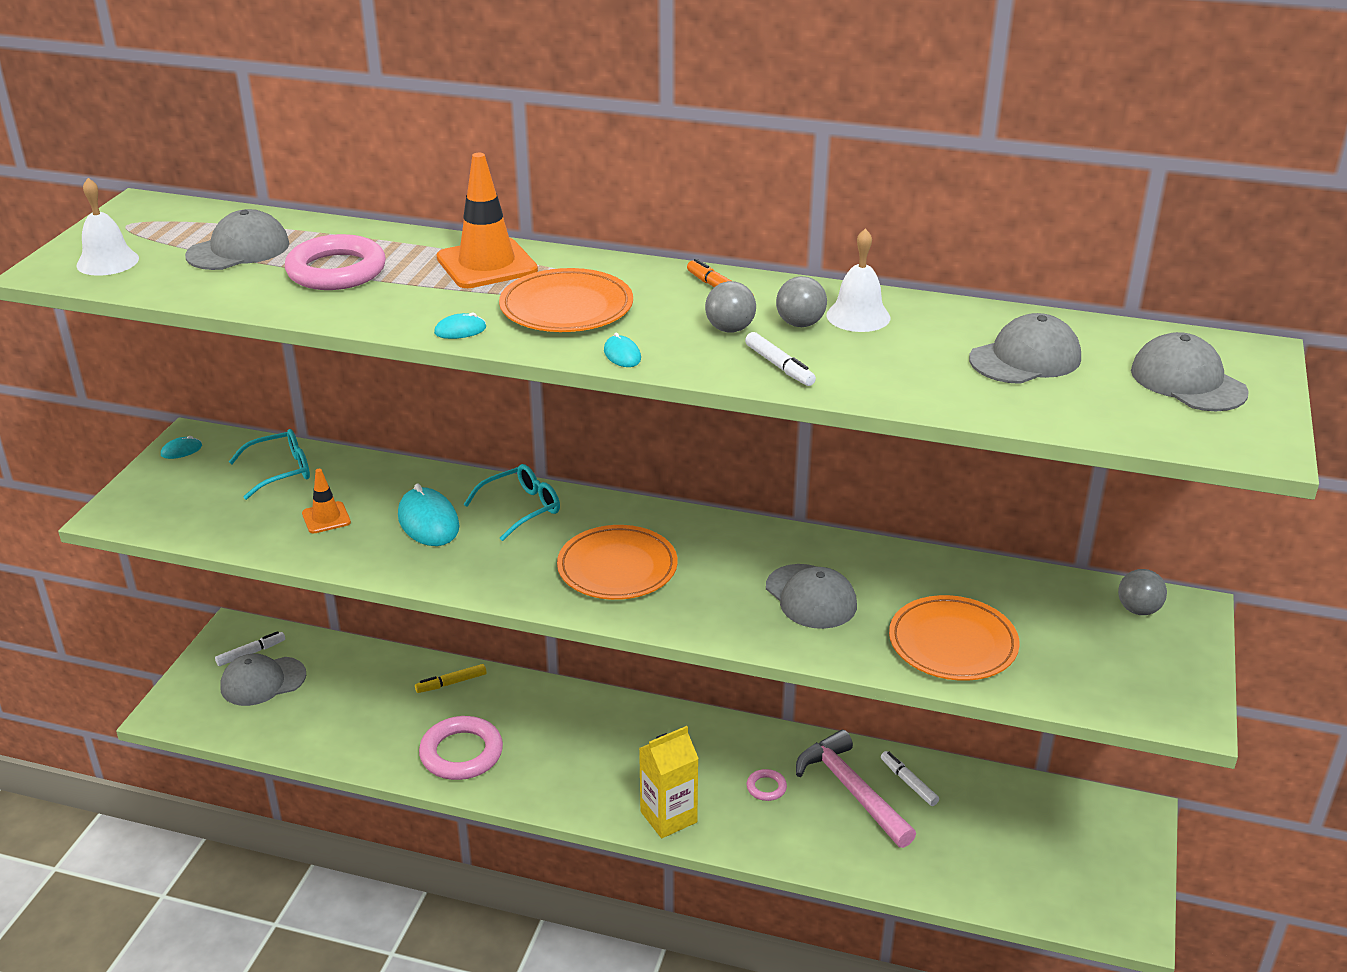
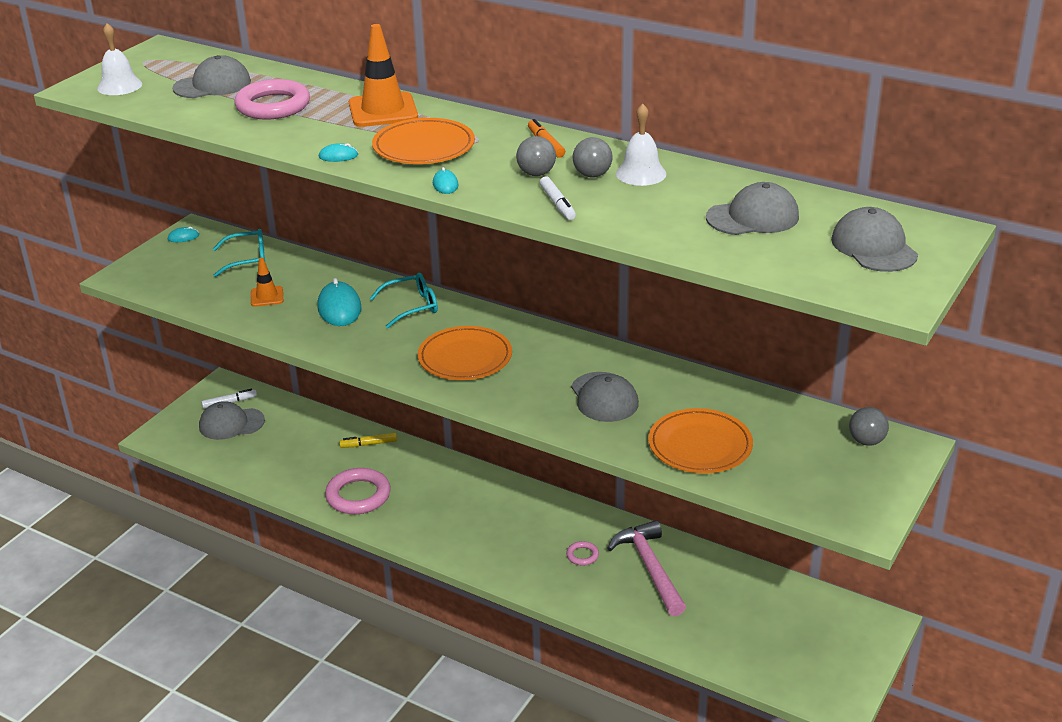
camera: 15 degrees right, 0 degrees up
(668, 817) = (498, 565): yellow carton -> none
(908, 782) = (698, 569): white marker -> none

